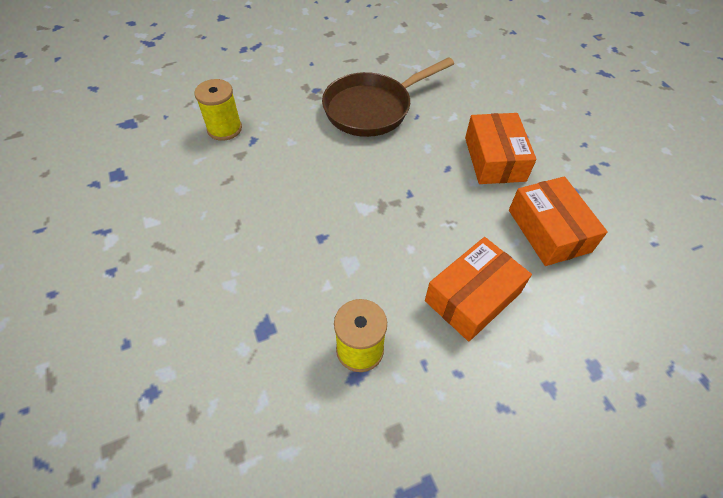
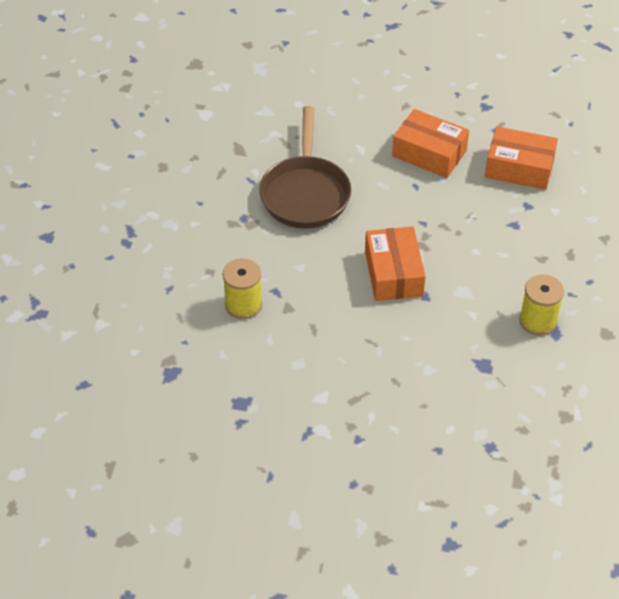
camera: 55 degrees left, 5 degrees down
(472, 297) = (541, 241): orange box -> orange box (393, 273)

